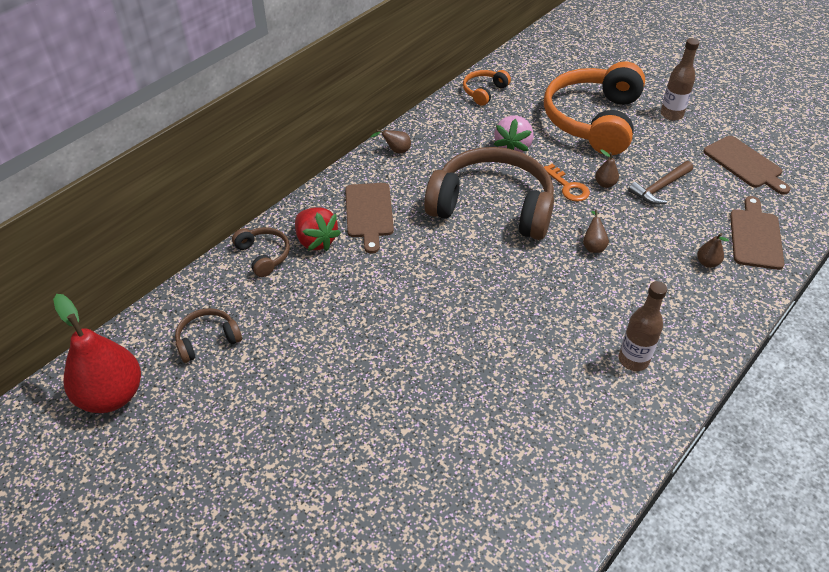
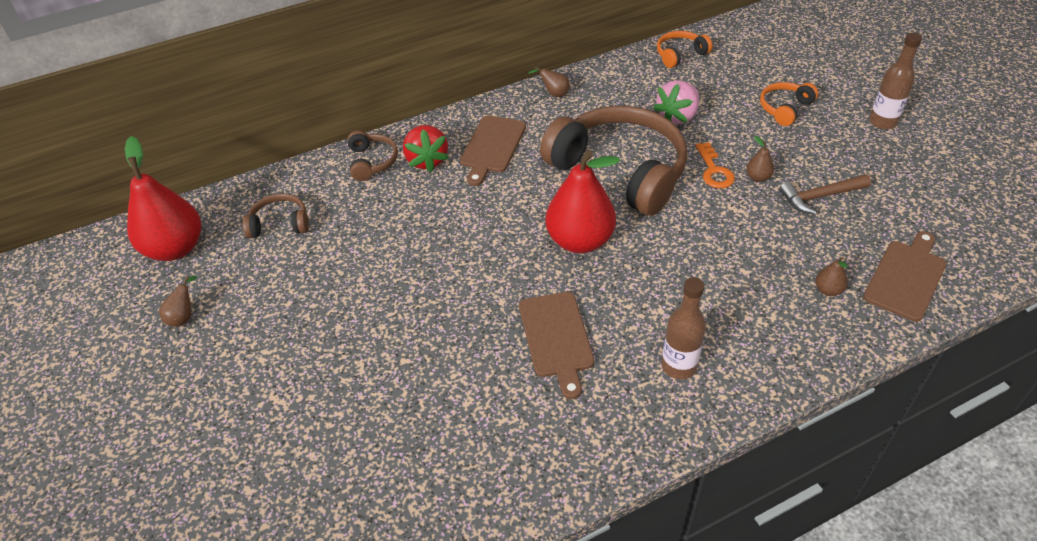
camera: 25 degrees right, 0 degrees up
(494, 277) = (580, 241): none -> red pear
(593, 120) = (785, 108): orange headphones -> orange headphones, size x0.44
(593, 246) = (705, 237): brown pear -> brown pear (184, 317)
(744, 164) = (942, 195): brown cutting board -> brown cutting board (556, 338)

